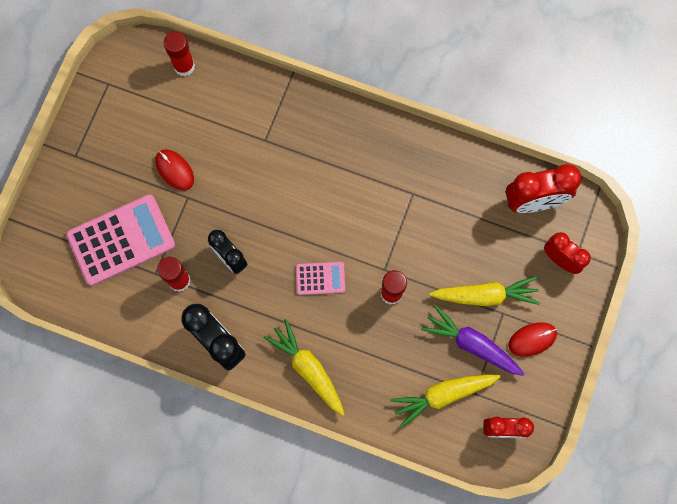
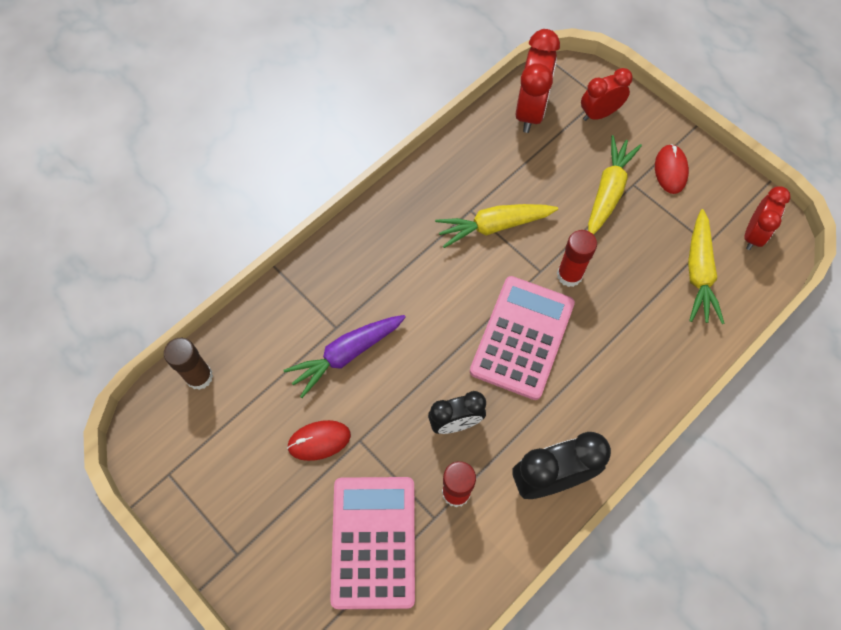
camera: 65 degrees left, 10 degrees down
(184, 66) = (199, 377): red glue stick -> brown glue stick
(308, 368) = (619, 393): yellow carrot -> yellow carrot (494, 226)
(320, 278) = (522, 337): pink calculator -> pink calculator, size x1.98
(472, 344) = (654, 224): purple carrot -> purple carrot (346, 354)

